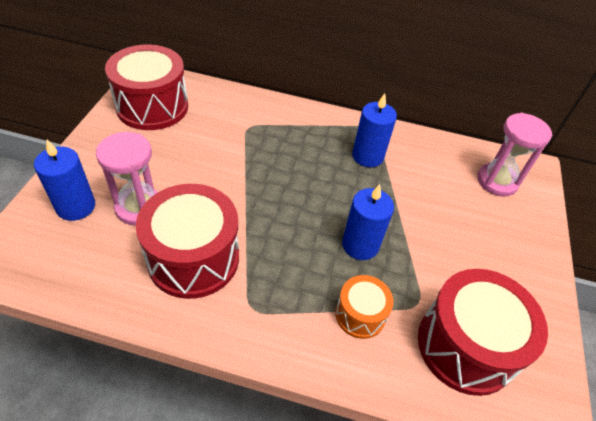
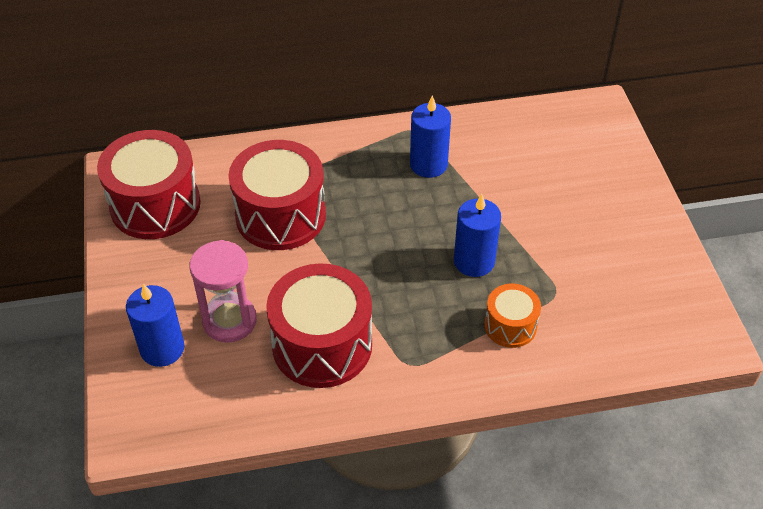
camera: 20 degrees left, 0 degrees up
(466, 346) = (615, 311): red drum -> red drum (280, 215)
(497, 181) = (571, 138): pink hourglass -> none

